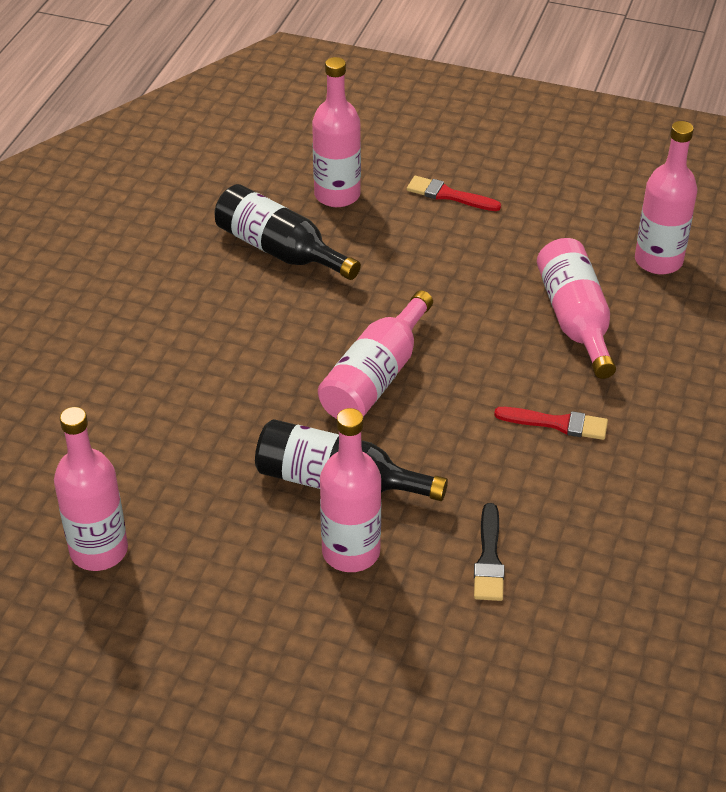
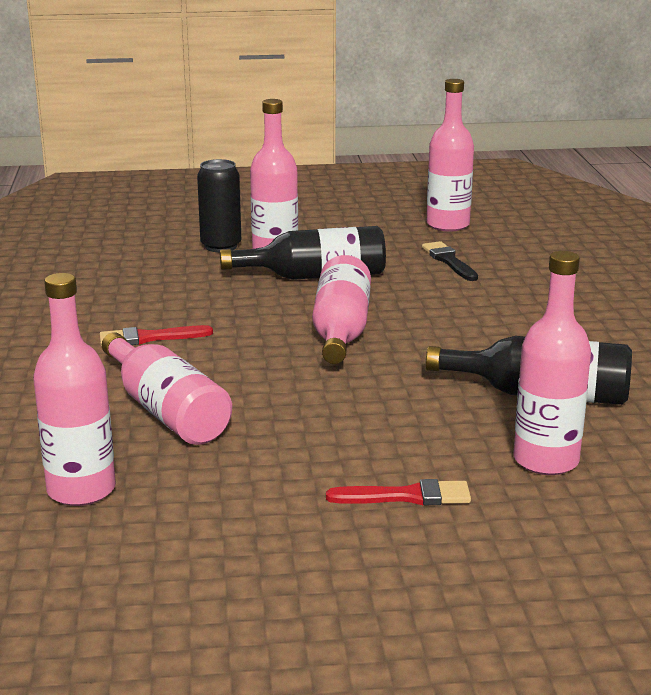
camera: 155 degrees right, 20 degrees down
(406, 593) = (221, 246): none -> black can
(489, 558) = (169, 268): black brush -> black brush (449, 261)

